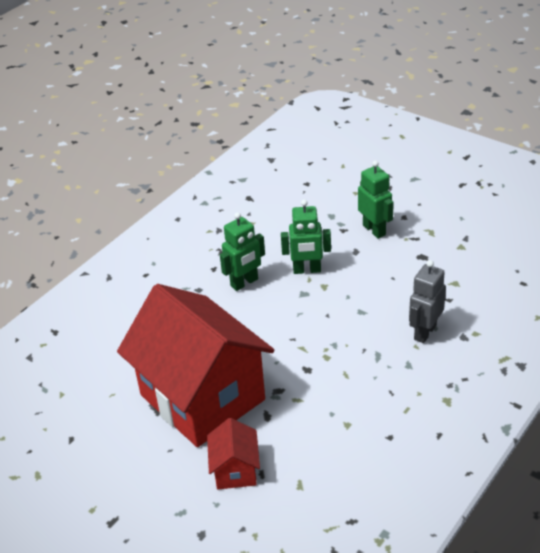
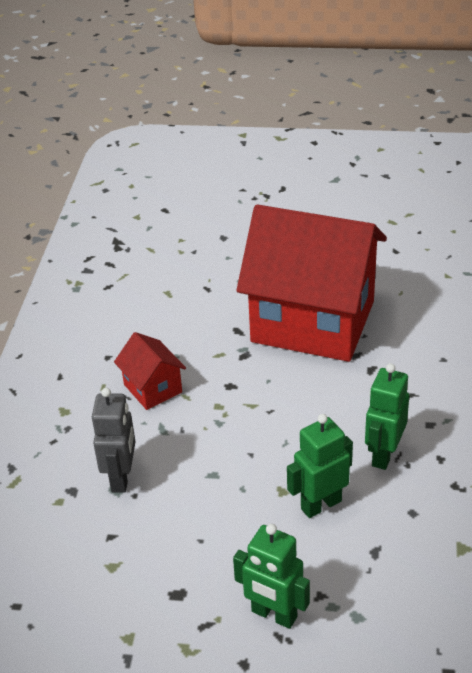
camera: 150 degrees right, 0 degrees up
(235, 470) = (231, 282): red house -> red house (153, 388)

